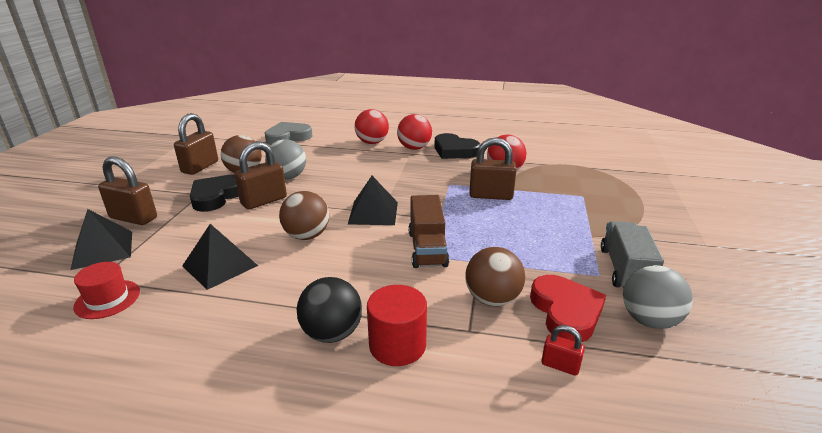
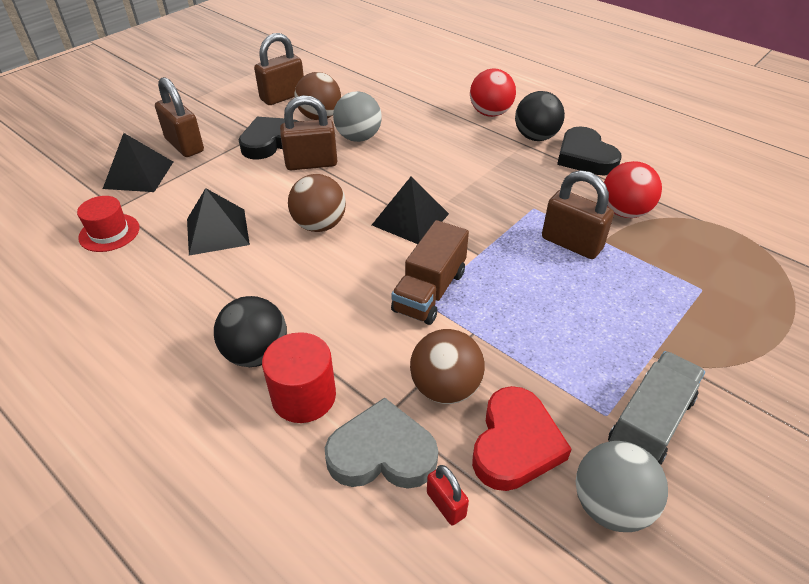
camera: 30 degrees right, 15 degrees up
(288, 137) = (400, 78): grey heart -> grey heart (382, 453)
(414, 148) = (536, 137): red ball -> black ball

